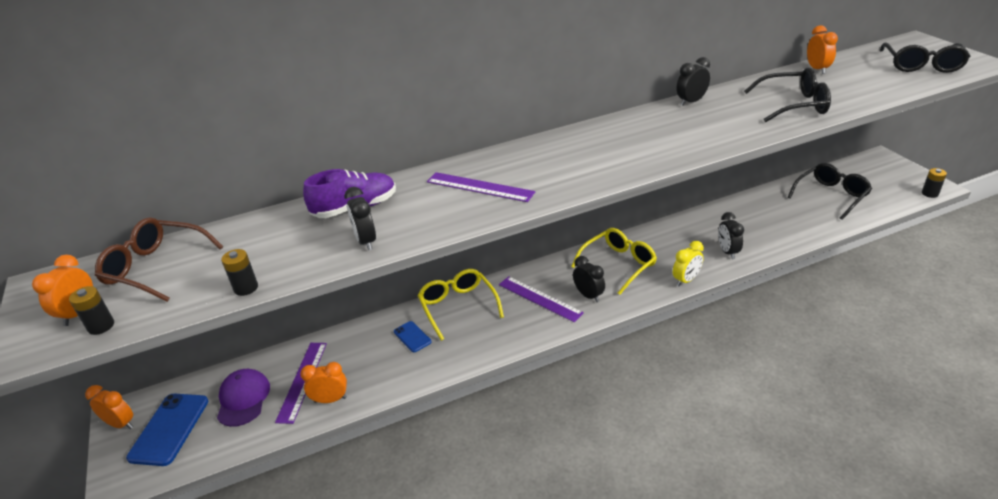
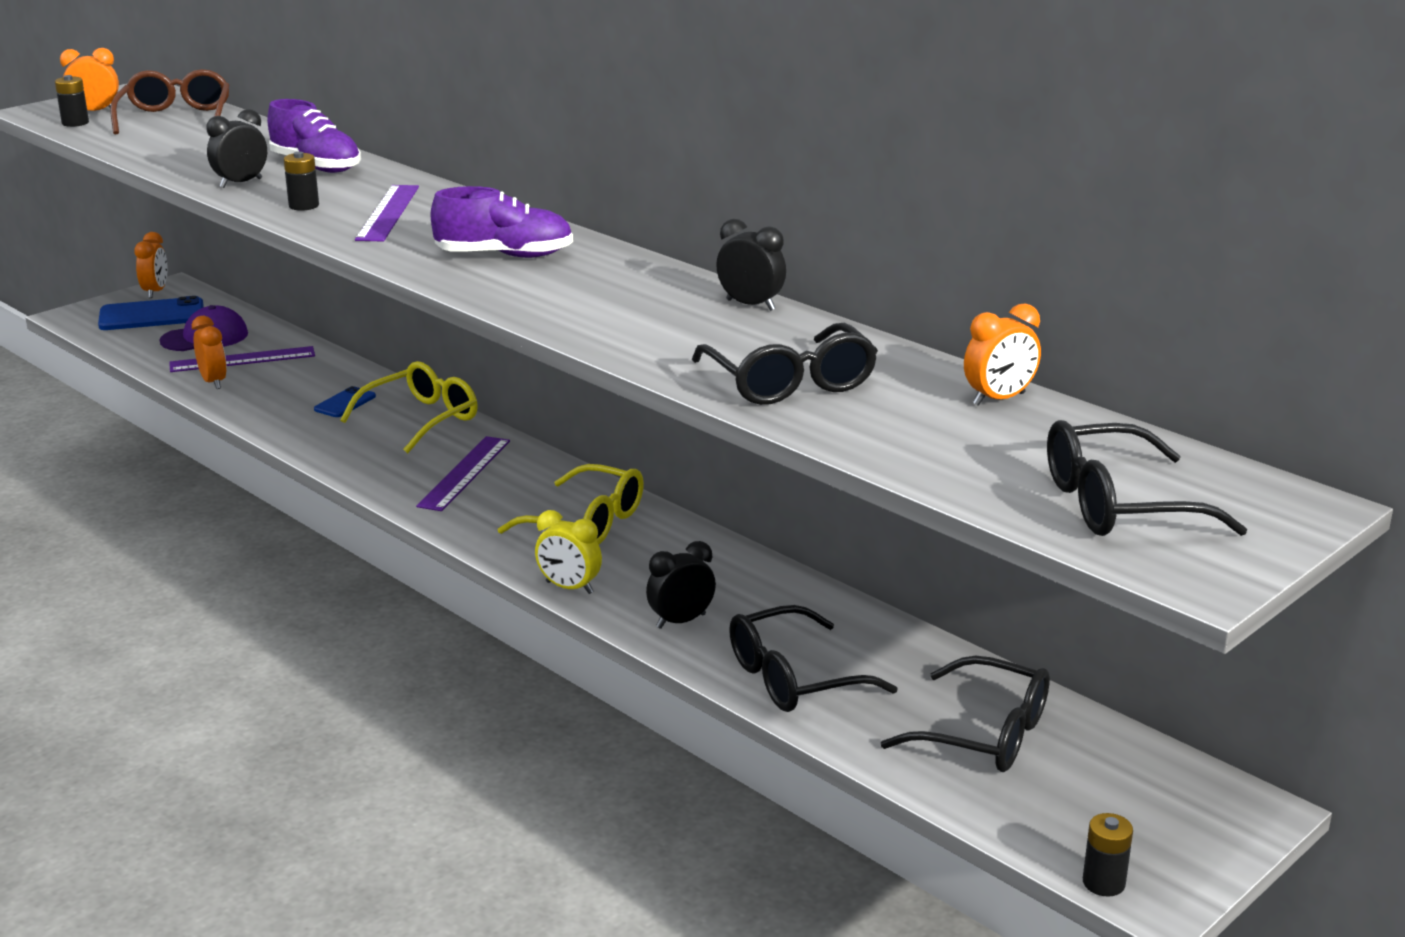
camera: 65 degrees right, 10 degrees down
(246, 288) = (142, 155): black battery -> black battery (304, 206)
(585, 156) = (504, 256): none -> purple shoe
(588, 295) = (488, 509): black clock -> none
(783, 231) = (793, 678): none -> black glasses

